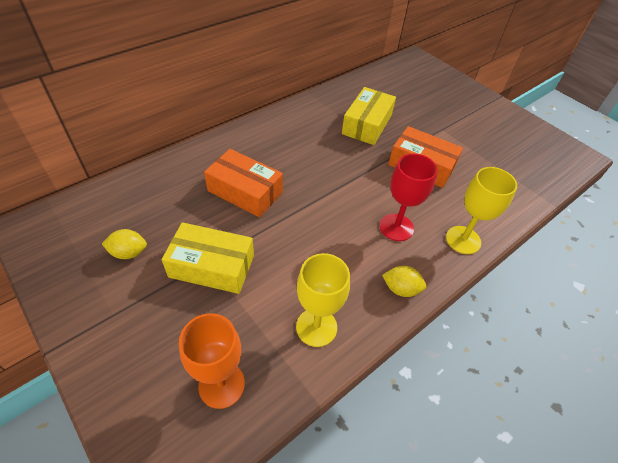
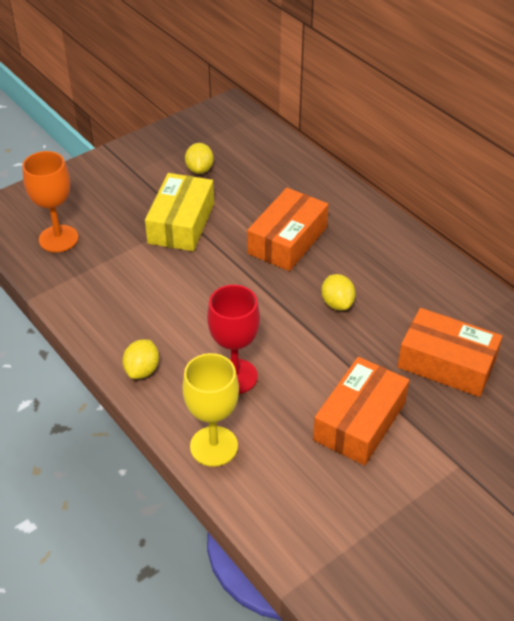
camera: 95 degrees right, 5 degrees down
(316, 327) = (104, 298): yellow goblet -> none
(317, 168) = (337, 303): none -> yellow lemon
(367, 124) = (446, 363): yellow box -> orange box

